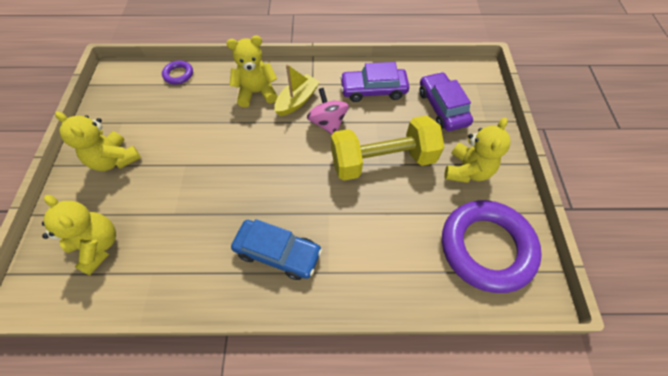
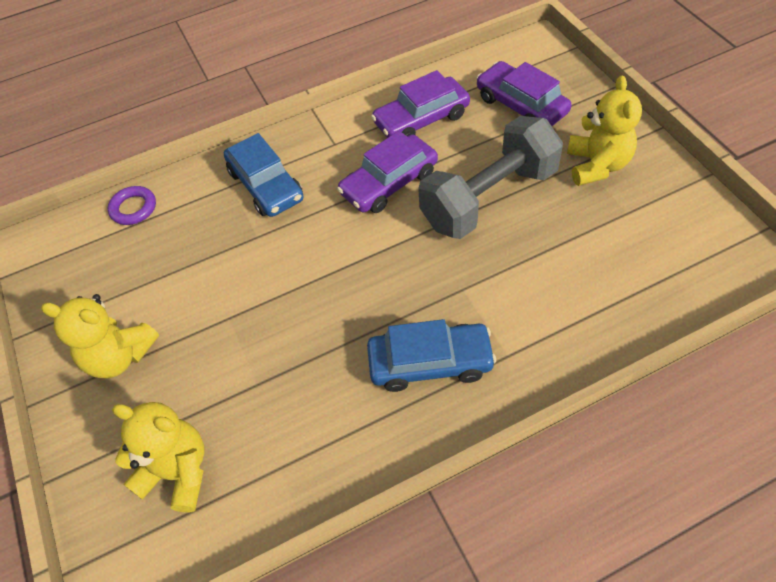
camera: 20 degrees left, 5 degrees down
(257, 92) = (266, 185): yellow teddy bear -> blue car
(297, 100) = (329, 173): yellow boat -> none
(328, 123) = (389, 183): pink spinning top -> purple car
(382, 161) = (489, 198): yellow dumbbell -> grey dumbbell
(486, 247) = (672, 241): purple ring -> none

